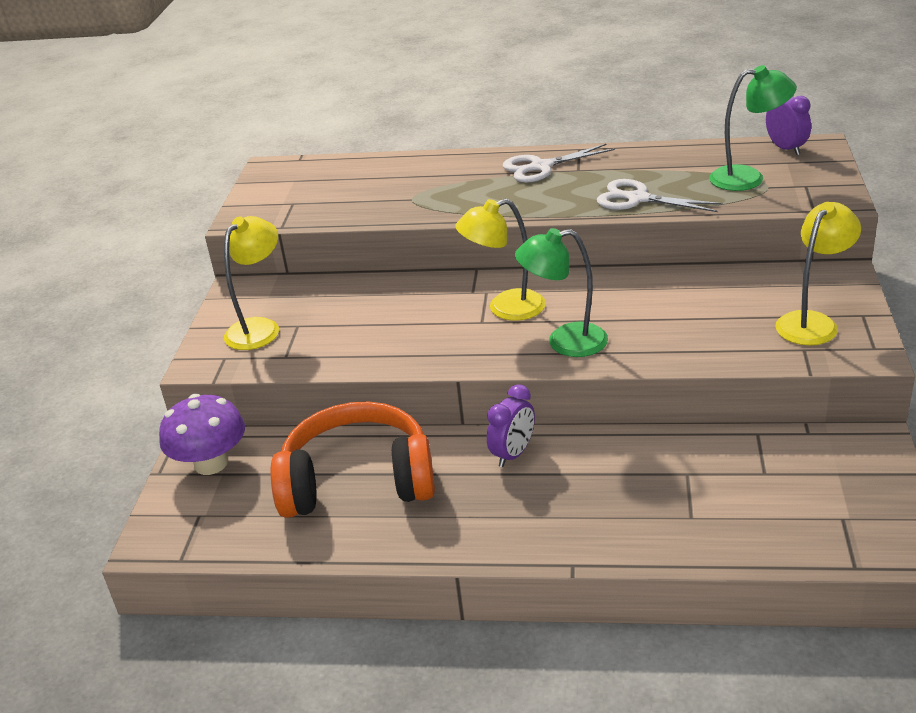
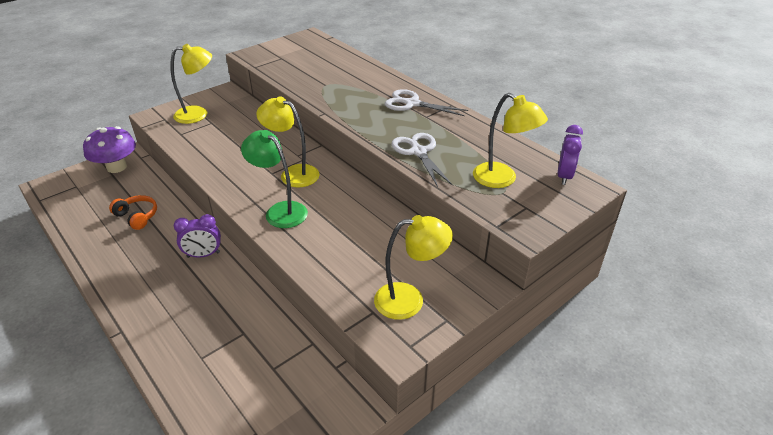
camera: 40 degrees right, 5 degrees up
(358, 481) = (137, 216): orange headphones -> orange headphones, size x0.45
(748, 178) = (502, 179): green lamp -> yellow lamp

